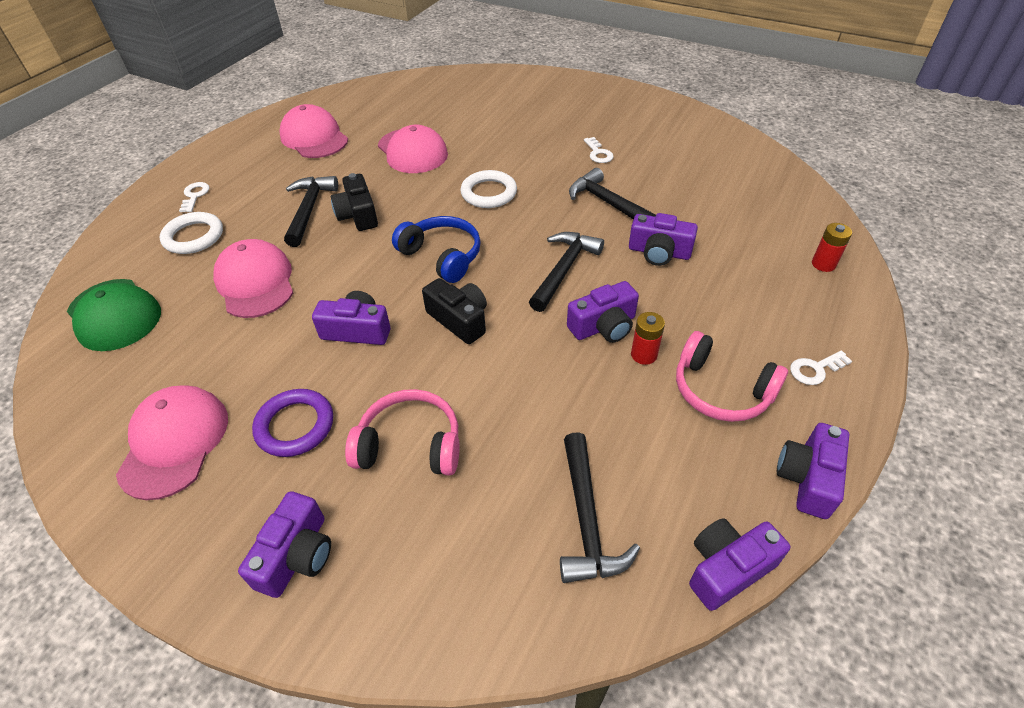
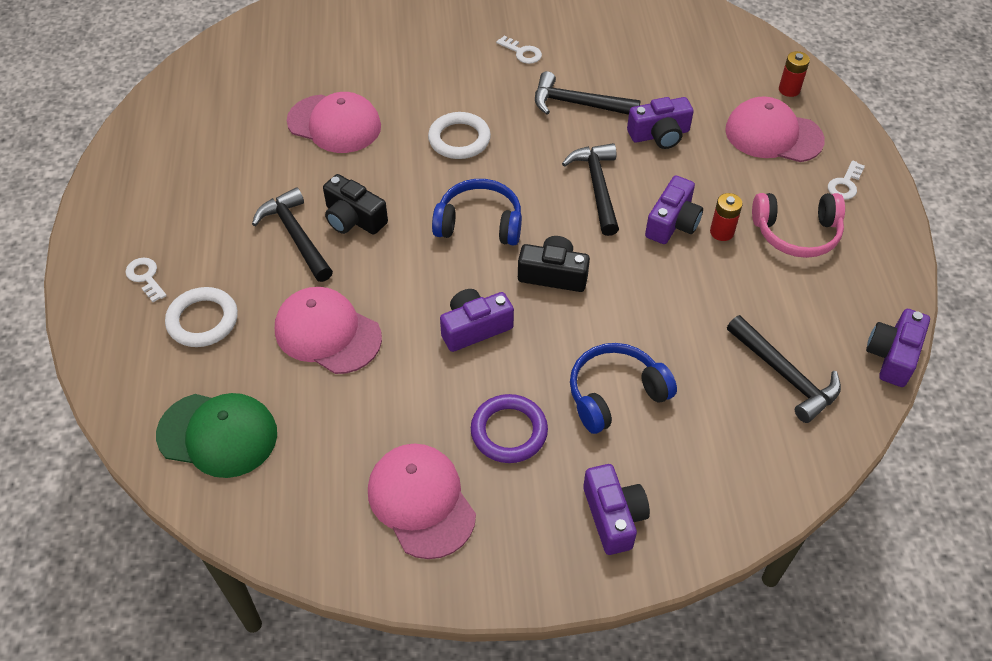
camera: 35 degrees left, 5 degrees up
(314, 138) = (205, 152): pink cap -> pink cap (773, 135)
(410, 444) = (615, 394): pink headphones -> blue headphones
(808, 478) = (896, 269): purple camera -> none

